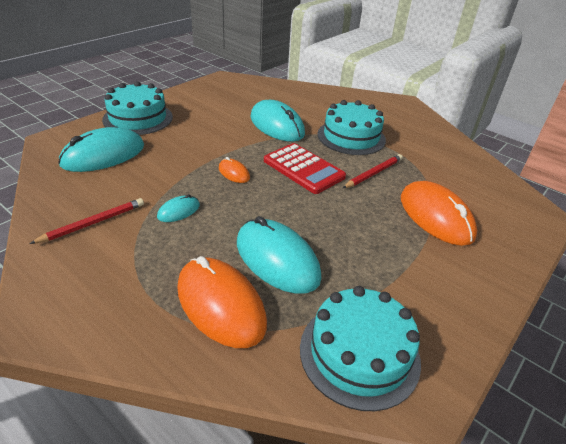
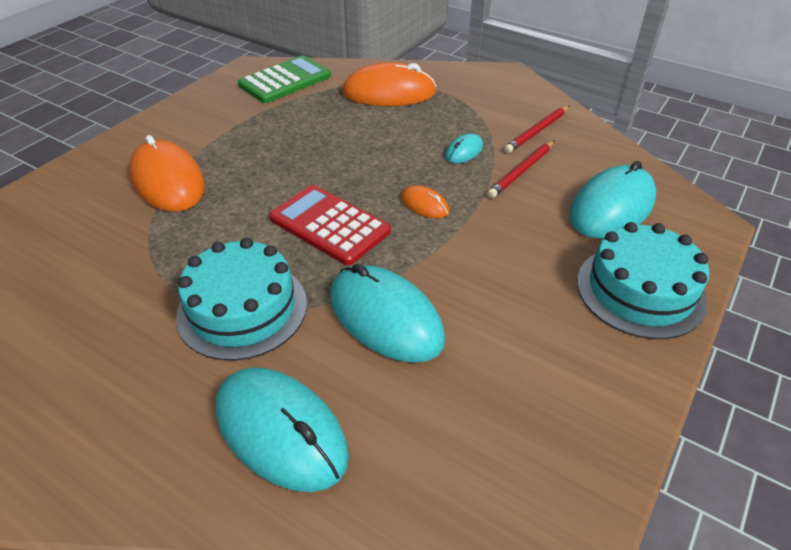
camera: 175 degrees right, 5 degrees up
(220, 304) = (389, 93): orange mouse -> orange mouse turned 45 degrees counterclockwise
(277, 259) = (350, 123): turquoise mouse -> turquoise mouse (281, 431)
(359, 353) = (285, 80): turquoise cake -> green calculator
(373, 173) = (225, 232): red pencil -> red pencil (521, 171)

